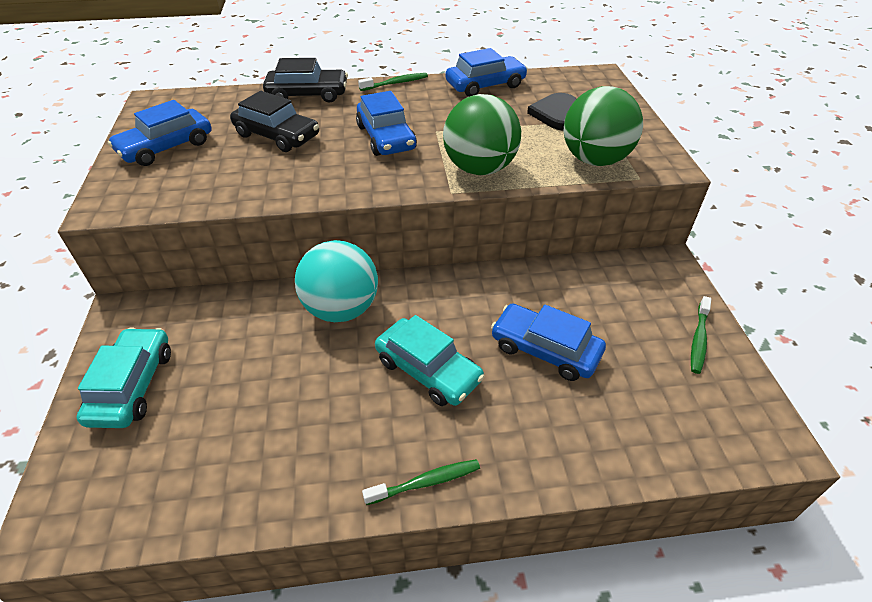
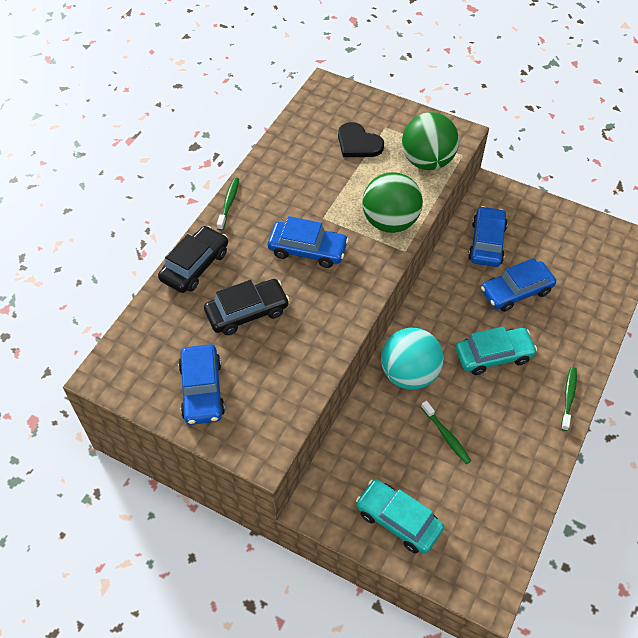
camera: 55 degrees left, 10 degrees up
(485, 85) = (282, 155): blue car -> blue car (486, 243)
(698, 340) = (556, 220): green toothbrush -> green toothbrush (446, 436)

